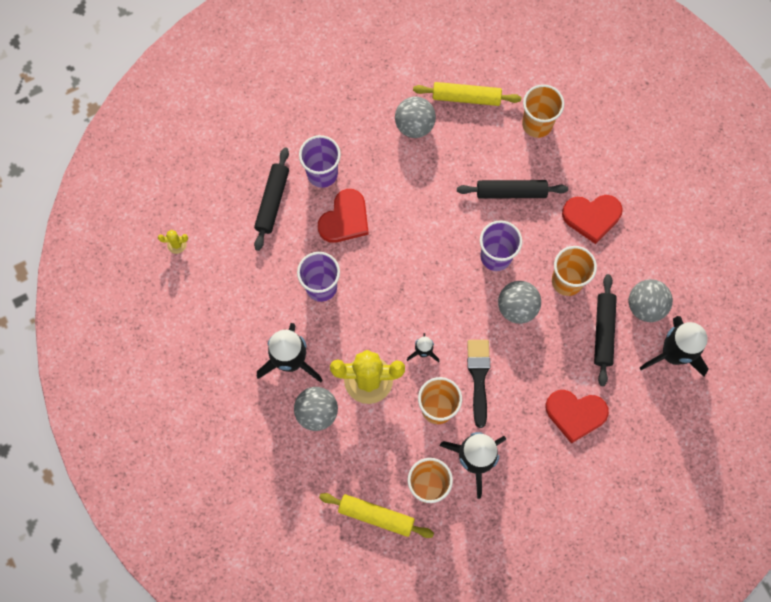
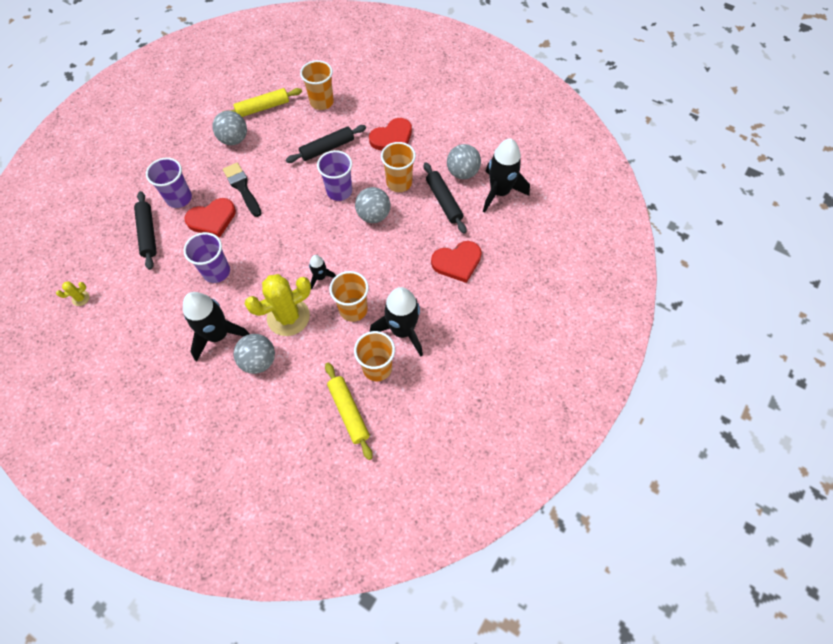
camera: 30 degrees left, 10 degrees down
(345, 219) = (212, 219): red heart -> red heart turned 60 degrees clockwise
(376, 516) = (348, 412): yellow rolling pin -> yellow rolling pin turned 75 degrees clockwise
(478, 377) = (372, 273): black brush -> black brush (242, 187)

